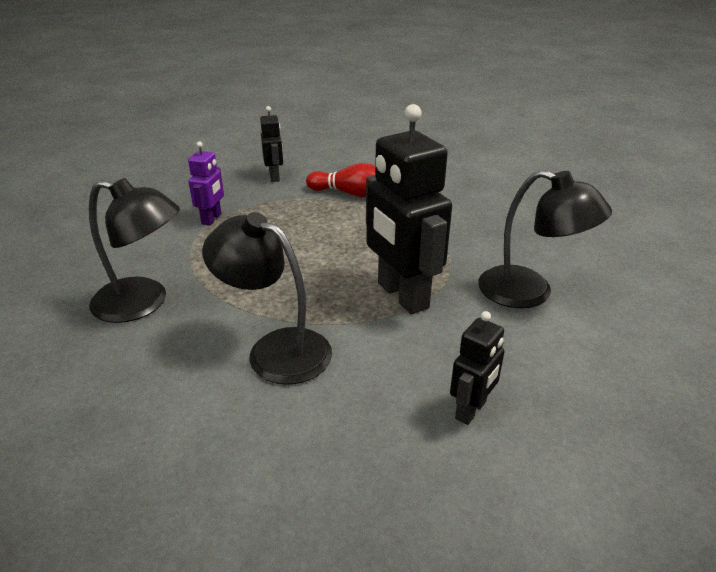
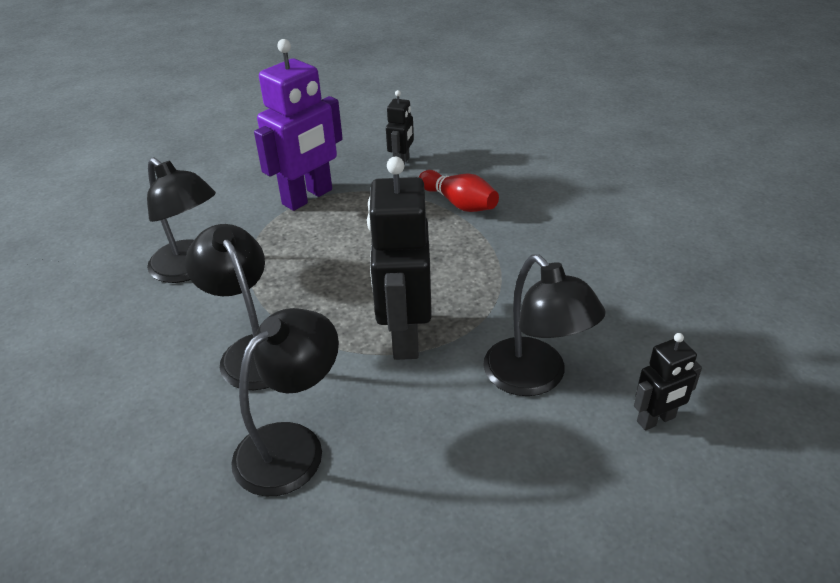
camera: 30 degrees right, 5 degrees up
(212, 219) = (308, 197): purple robot -> purple robot, size x1.96
(388, 410) = (292, 445): none -> black lamp
(471, 410) = (360, 475): black robot -> black robot (656, 420)

